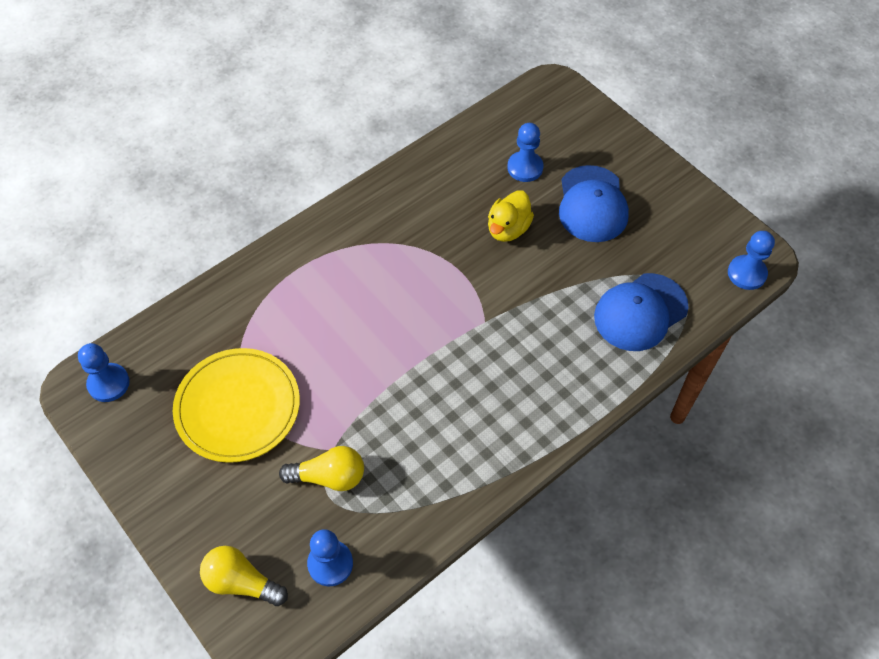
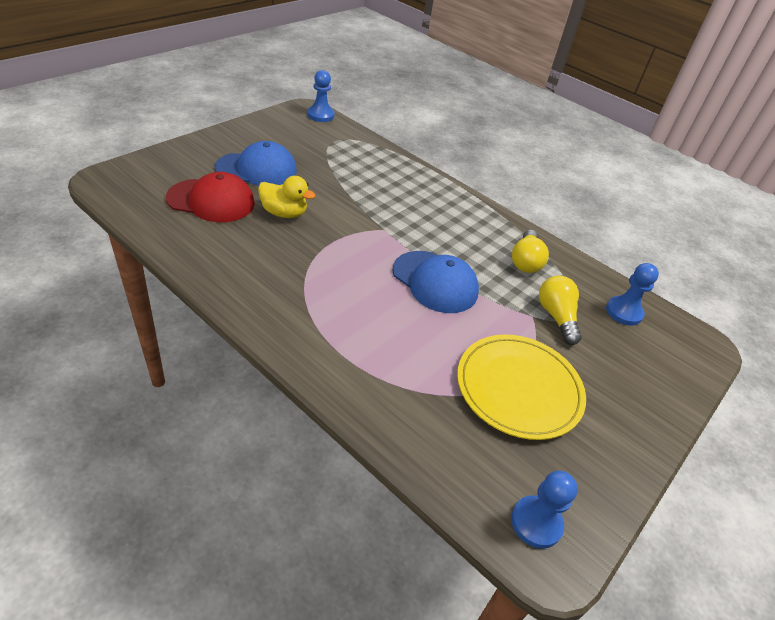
camera: 105 degrees left, 15 degrees down
(241, 582) = (670, 366): yellow light bulb -> yellow light bulb (525, 261)
(525, 168) = (211, 201): blue pawn -> red cap
(640, 312) = (360, 158): blue cap -> blue cap (435, 282)

